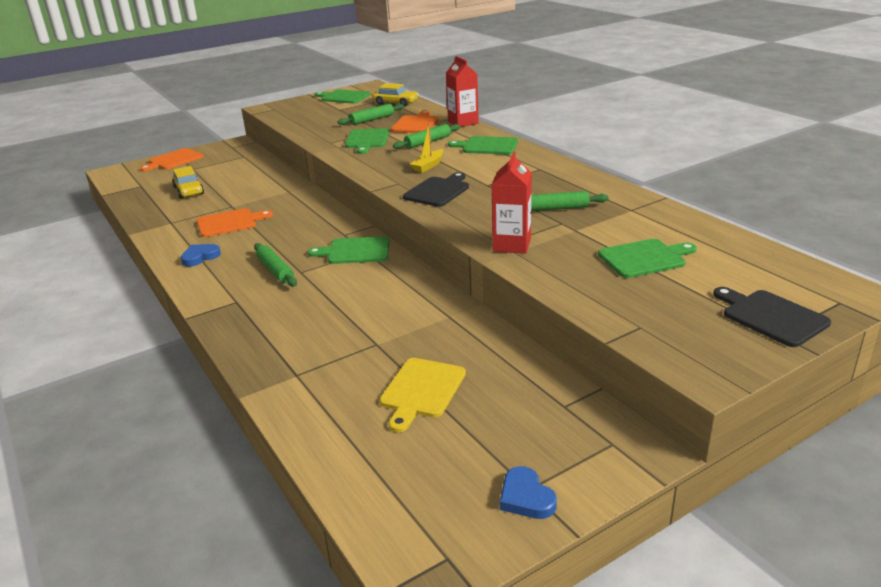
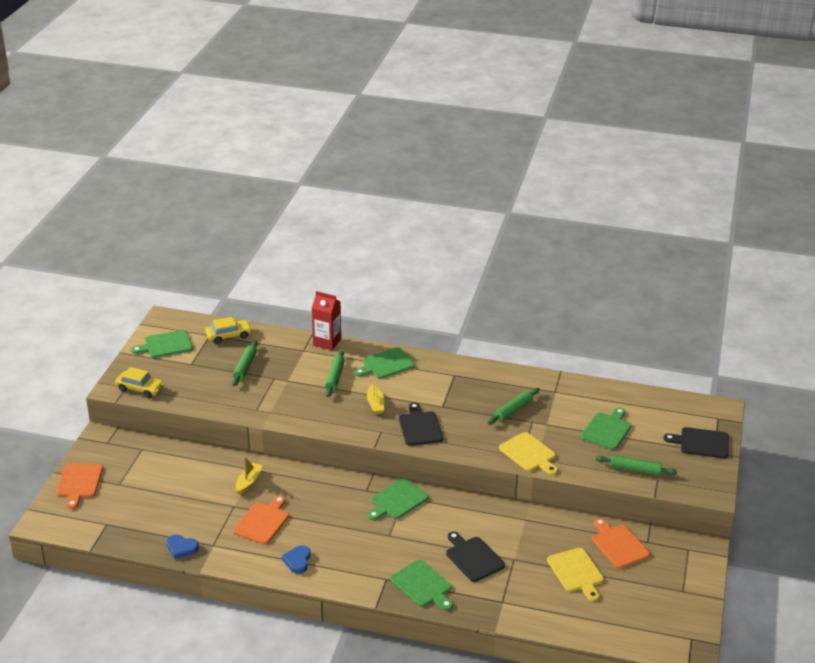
camera: 45 degrees left, 5 degrees up
(189, 190) = (165, 508): yellow car -> yellow car (140, 388)
(270, 197) = (249, 482): none -> yellow boat
(275, 270) = (371, 543): green rolling pin -> green rolling pin (635, 470)
(339, 323) = (473, 557): none -> black cutting board
(367, 140) = (282, 394): green cutting board -> green cutting board (423, 585)
(416, 124) = (291, 358): orange cutting board -> orange cutting board (618, 545)
(512, 245) = (529, 453): red carton -> yellow cutting board
(526, 497) = (687, 595): blue heart -> blue heart (181, 548)

